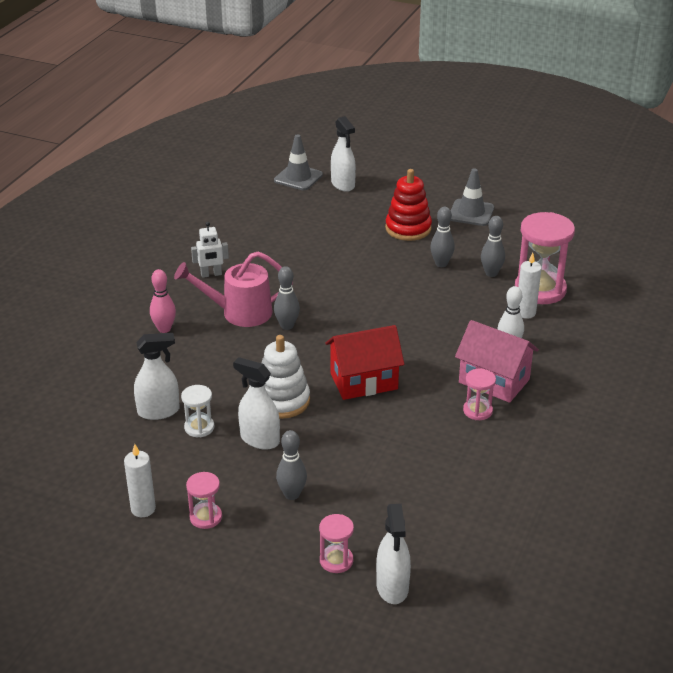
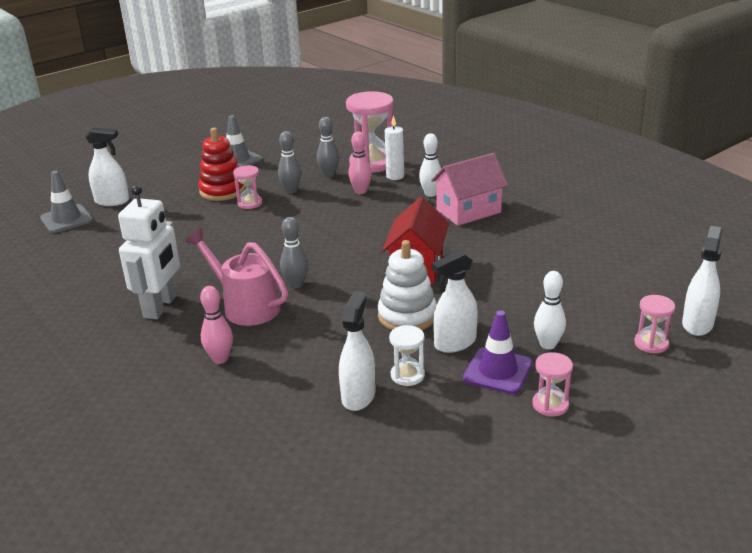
camera: 60 degrees left, 5 degrees down
(143, 509) = (512, 445): white candle -> none
(211, 274) = (161, 306): white robot -> white robot, size x1.86
(234, 475) = (498, 371): none -> purple traffic cone
(239, 313) = (245, 306): pink watering can -> pink watering can turned 105 degrees clockwise
(292, 494) = (548, 345): grey bowling pin -> white bowling pin
(392, 587) = (697, 324): white spray bottle -> white spray bottle turned 90 degrees counterclockwise
(475, 303) = (361, 191): none -> pink bowling pin
(477, 411) = (500, 228): pink hourglass -> pink hourglass (250, 203)

